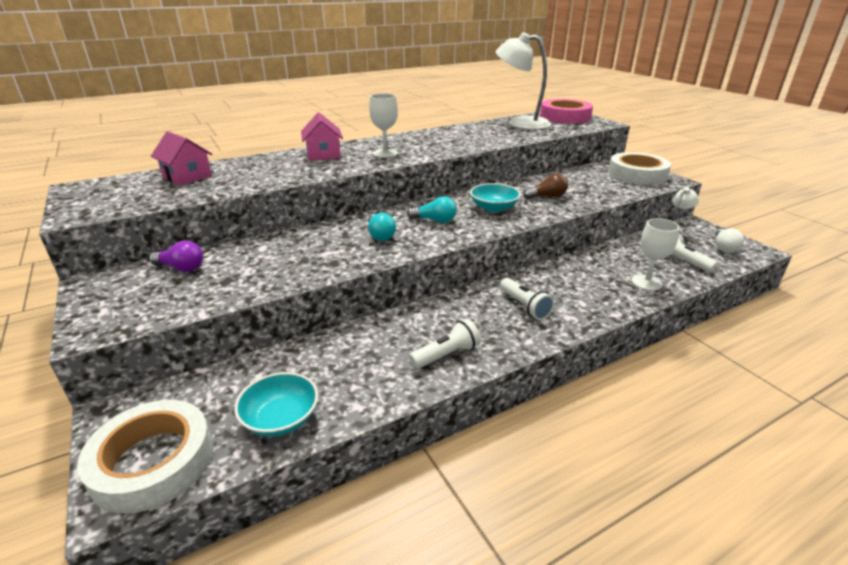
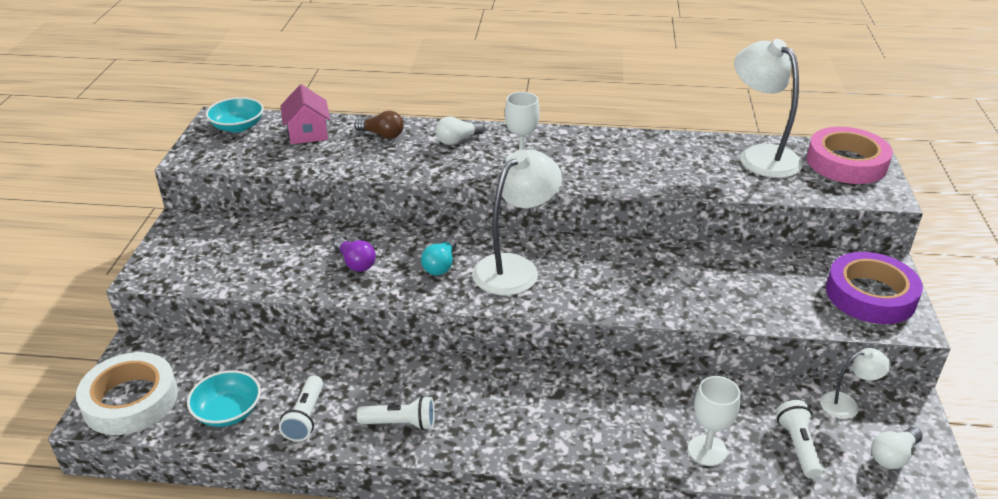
camera: 35 degrees right, 5 degrees up
(181, 268) = (248, 235): purple light bulb -> purple light bulb (355, 263)
(323, 154) = (457, 140): pink house -> white light bulb
(434, 220) = (515, 268): turquoise light bulb -> white lamp
(494, 208) = (600, 275): turquoise bowl -> turquoise bowl (237, 126)
(524, 306) = (531, 410): white flashlight -> white flashlight (305, 417)
(547, 197) = (686, 284): brown light bulb -> brown light bulb (382, 135)
(637, 174) = (870, 295): white tape -> purple tape

